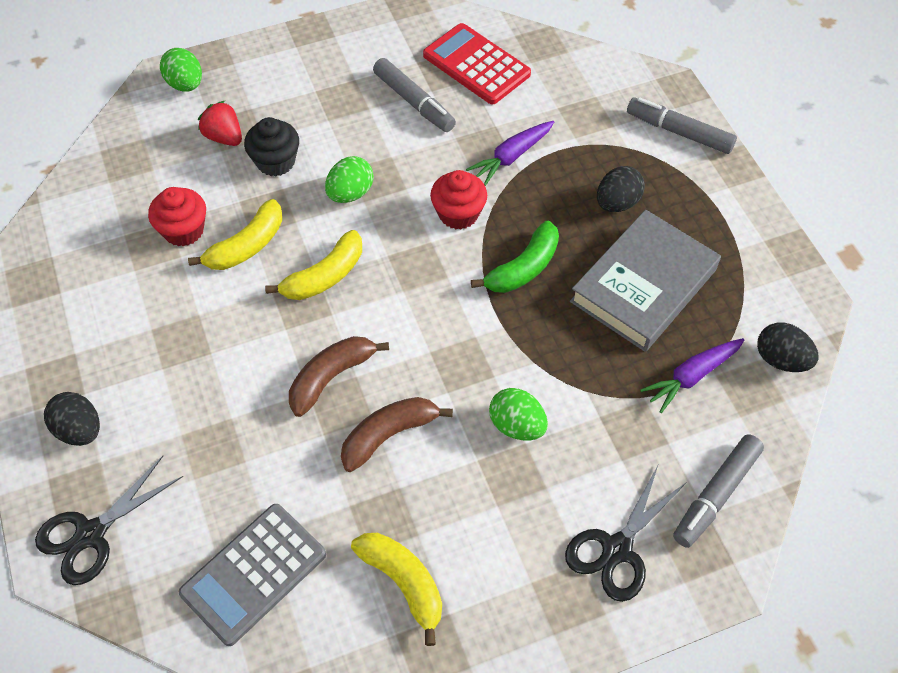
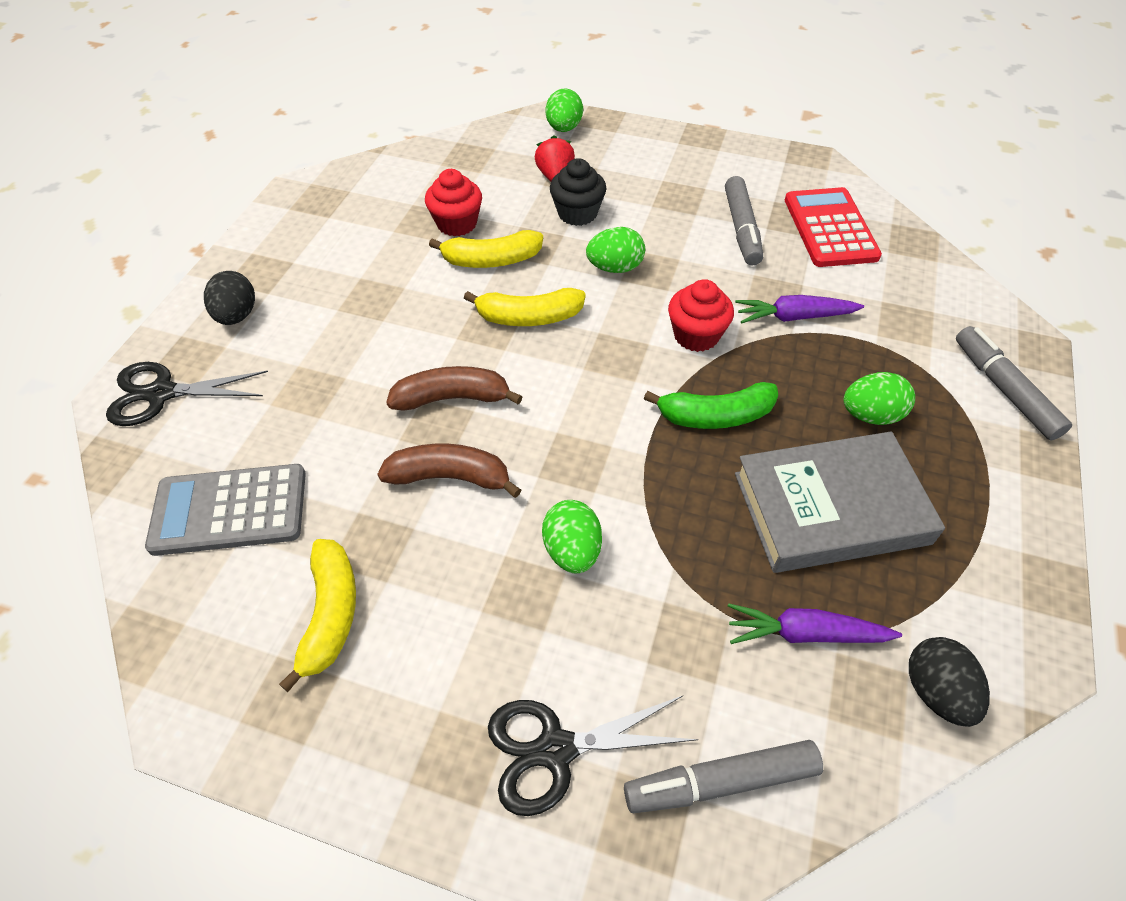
camera: 40 degrees right, 5 degrees down
(617, 203) = (871, 415): black egg -> green egg

